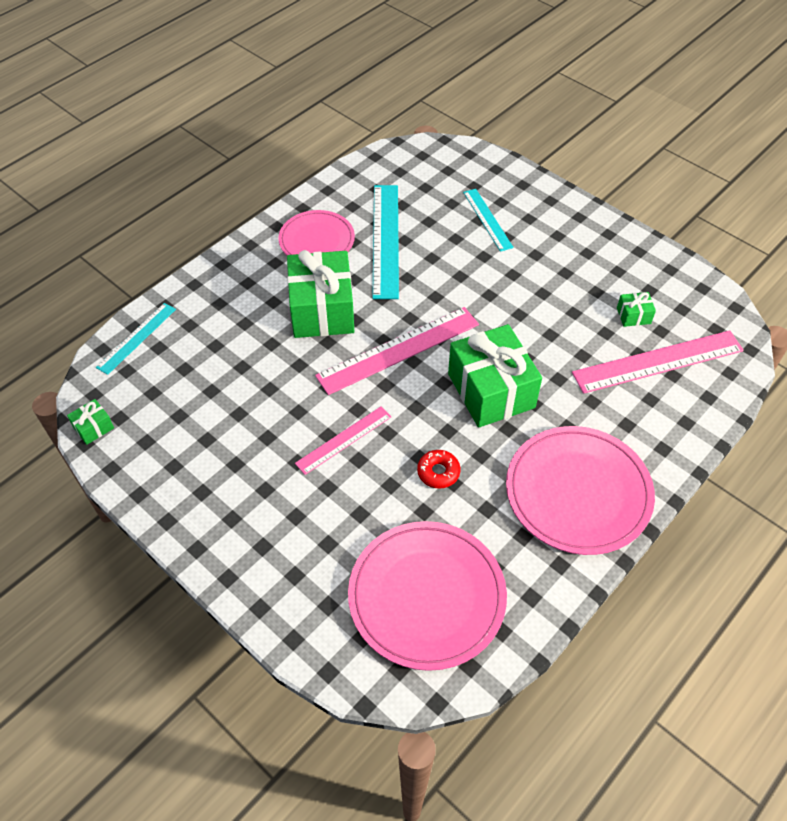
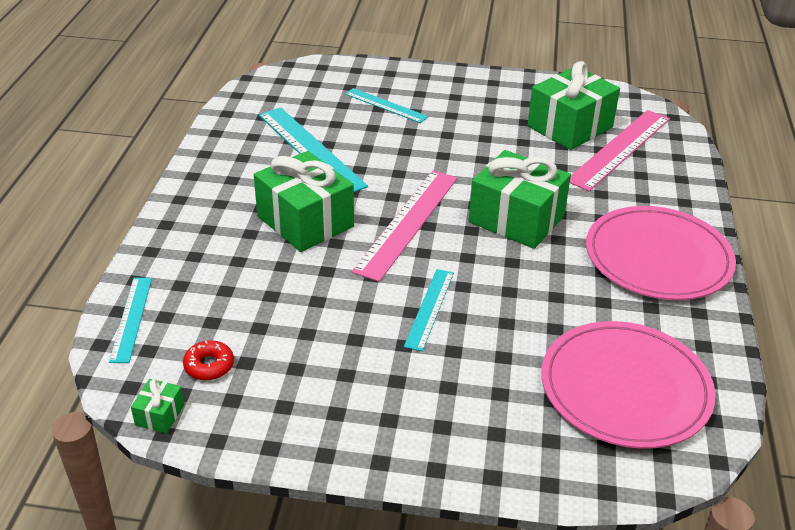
camera: 35 degrees left, 15 degrees down
(317, 240) = (244, 172): pink plate -> none
(344, 440) = (429, 308): pink ruler -> turquoise ruler
(438, 472) = (536, 295): red donut -> red donut (209, 366)
(633, 316) = (570, 127): green gift -> green gift, size x2.37

